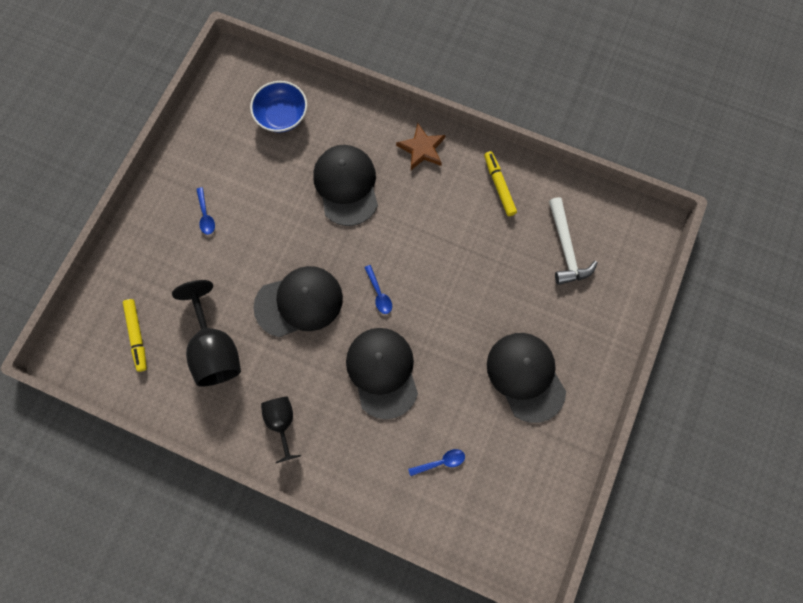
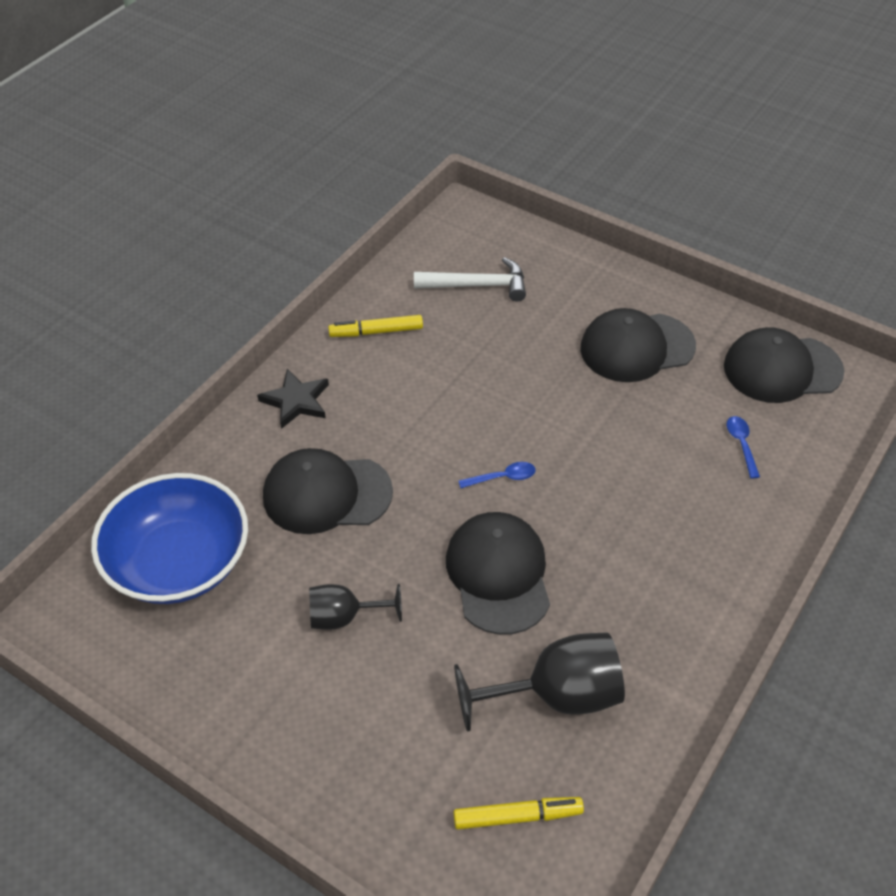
camera: 80 degrees left, 25 degrees down
(206, 215) = (323, 689): blue spoon -> none
(282, 115) = (179, 562): blue bowl -> blue bowl, size x1.65
(282, 422) = (679, 617): black goblet -> black goblet (344, 617)
(382, 372) = (616, 489): black cap -> black cap (782, 369)
(422, 149) = (296, 401): brown star -> black star

